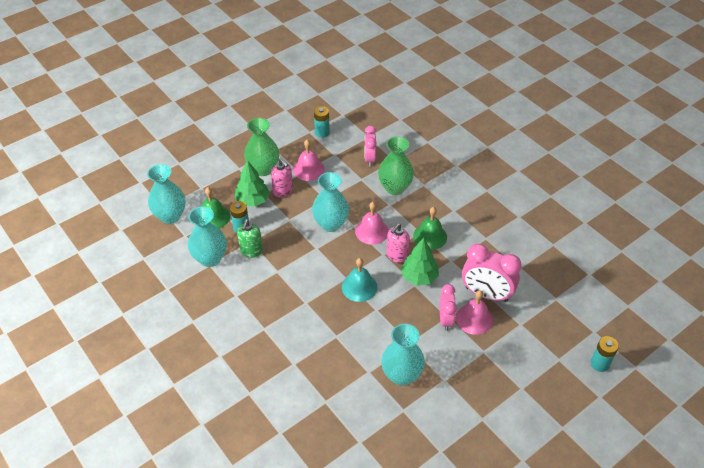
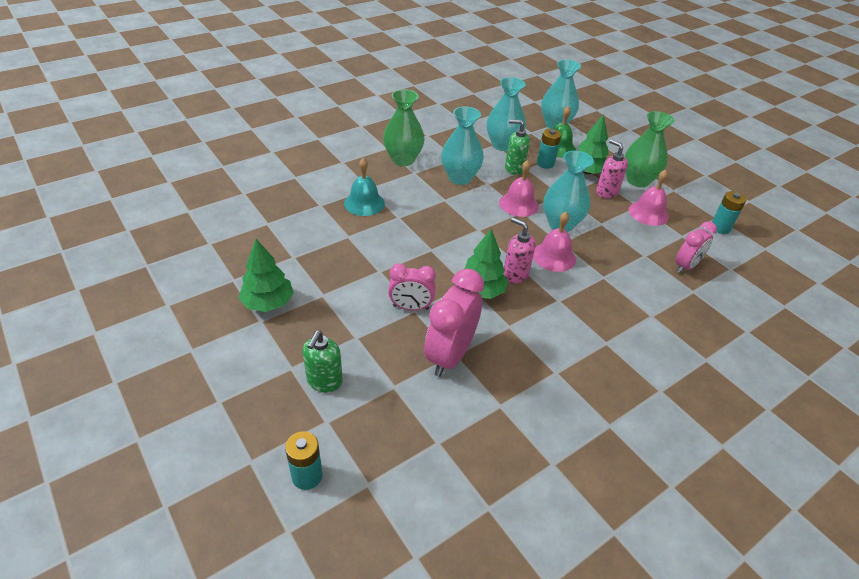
camera: 90 degrees right, 5 degrees down
(283, 191) = (606, 192): pink soap dispenser -> pink soap dispenser turned 90 degrees clockwise
(359, 287) = (465, 239): turquoise bell -> turquoise bell (364, 203)
(369, 159) = (686, 266): pink clock -> pink clock turned 135 degrees clockwise
(395, 188) = (637, 285): green vase -> green vase (403, 160)
(401, 375) = (338, 260): turquoise vase -> turquoise vase (460, 178)
(430, 236) = (552, 310): green bell -> none
(462, 417) = (268, 303): none -> green tree
(474, 319) = (409, 336): pink bell -> pink bell (518, 204)
(528, 365) = (324, 381): none -> green soap dispenser

